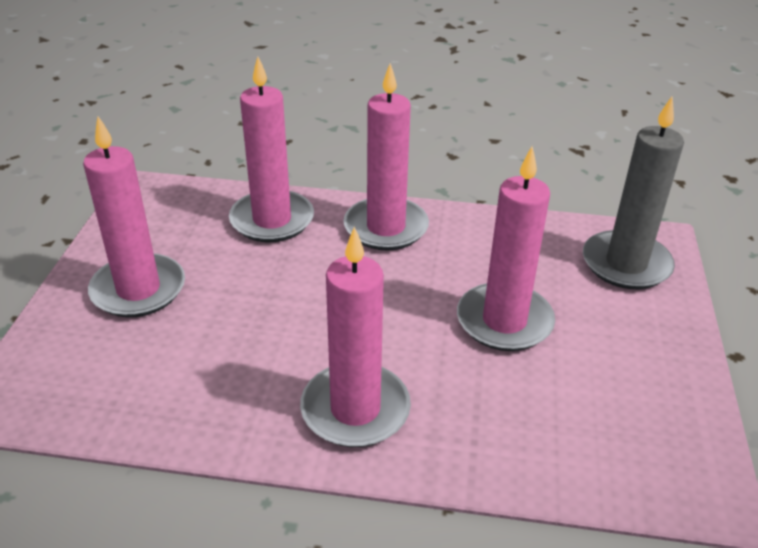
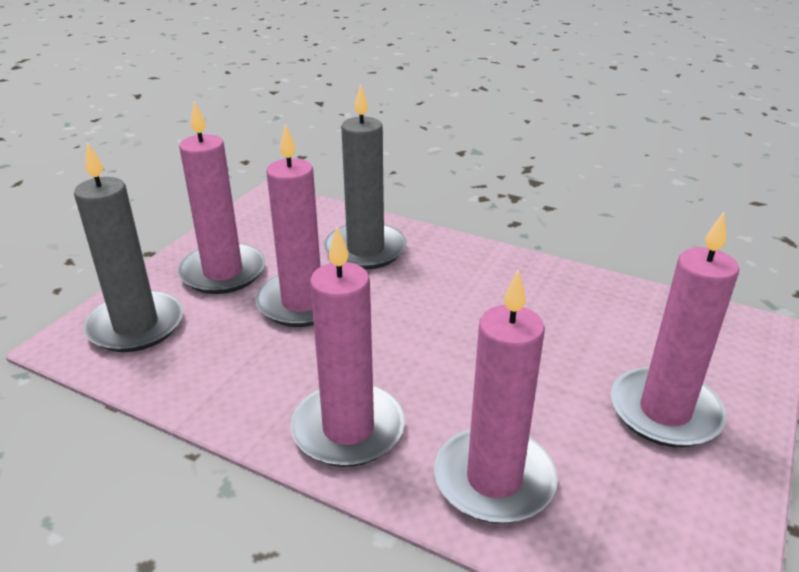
camera: 160 degrees left, 5 degrees down
(355, 409) = (463, 271): pink candle -> pink candle (223, 272)
(492, 415) = (365, 250): none -> grey candle

